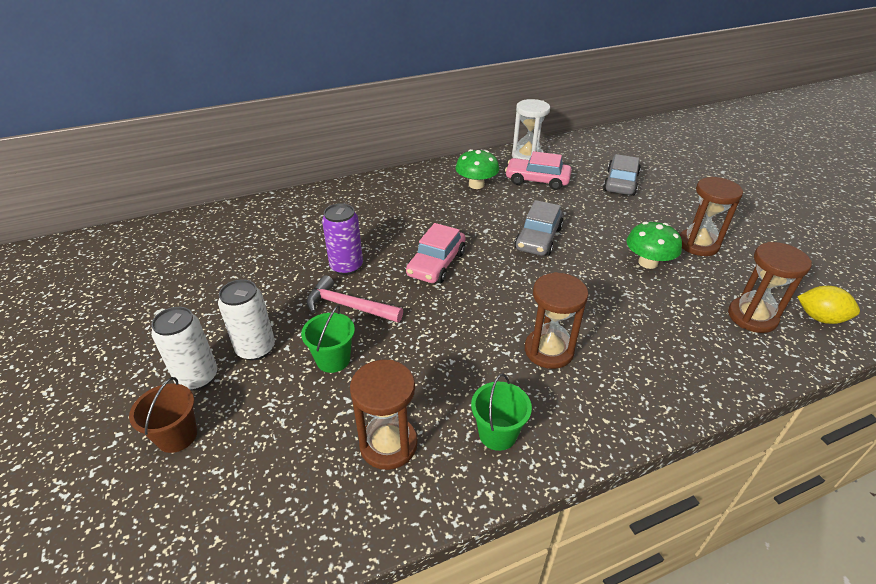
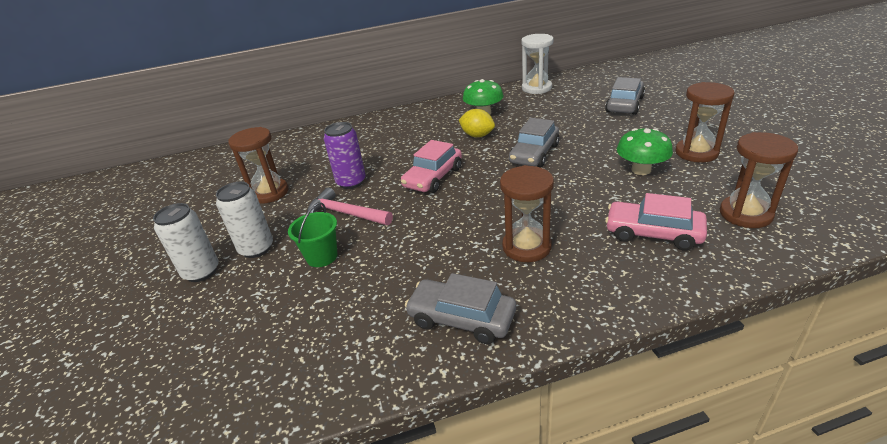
camera: 10 degrees right, 5 degrees down
(177, 436) = (172, 318): brown bucket -> none
(388, 444) = (356, 327): brown hourglass -> brown hourglass (269, 193)
(497, 434) = (461, 318): green bucket -> grey car
(537, 180) = (542, 107): pink car -> pink car (653, 233)
(820, 318) = (822, 213): yellow lemon -> yellow lemon (477, 135)

